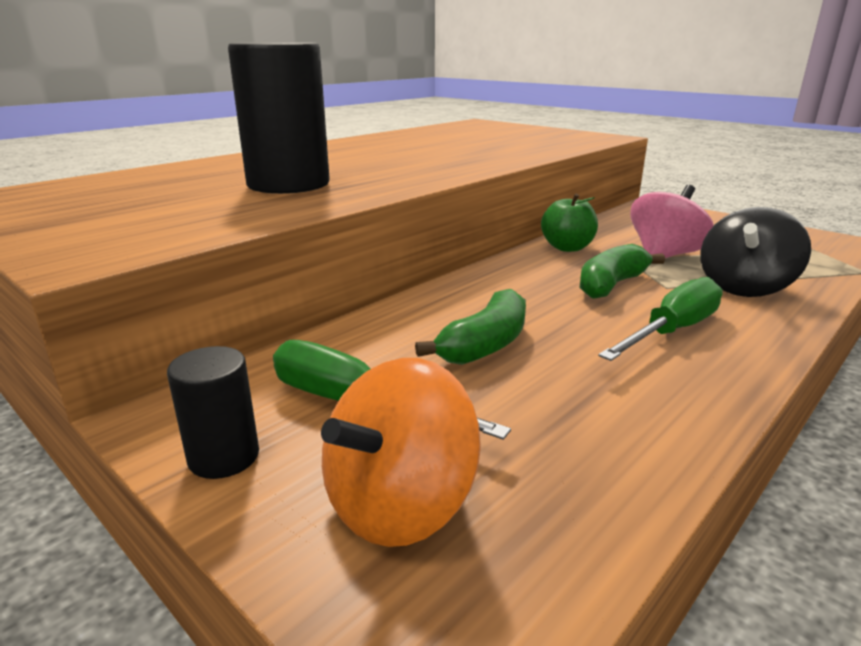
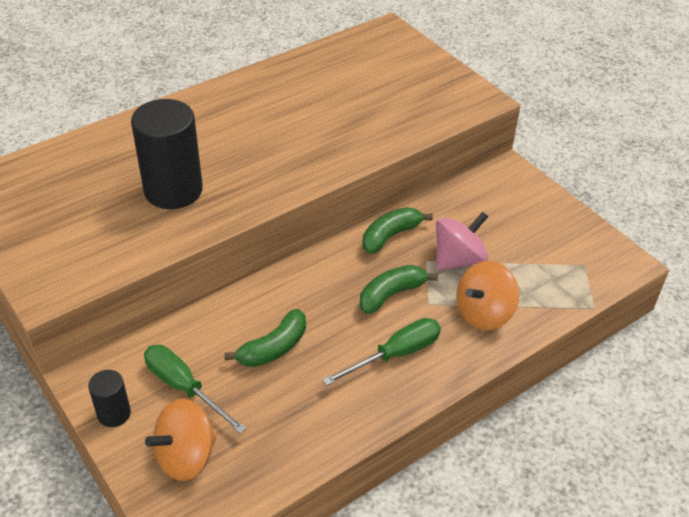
camera: 10 degrees right, 20 degrees up
(567, 248) = (390, 236): green apple -> green banana
(744, 287) = (483, 313): black spinning top -> orange spinning top

